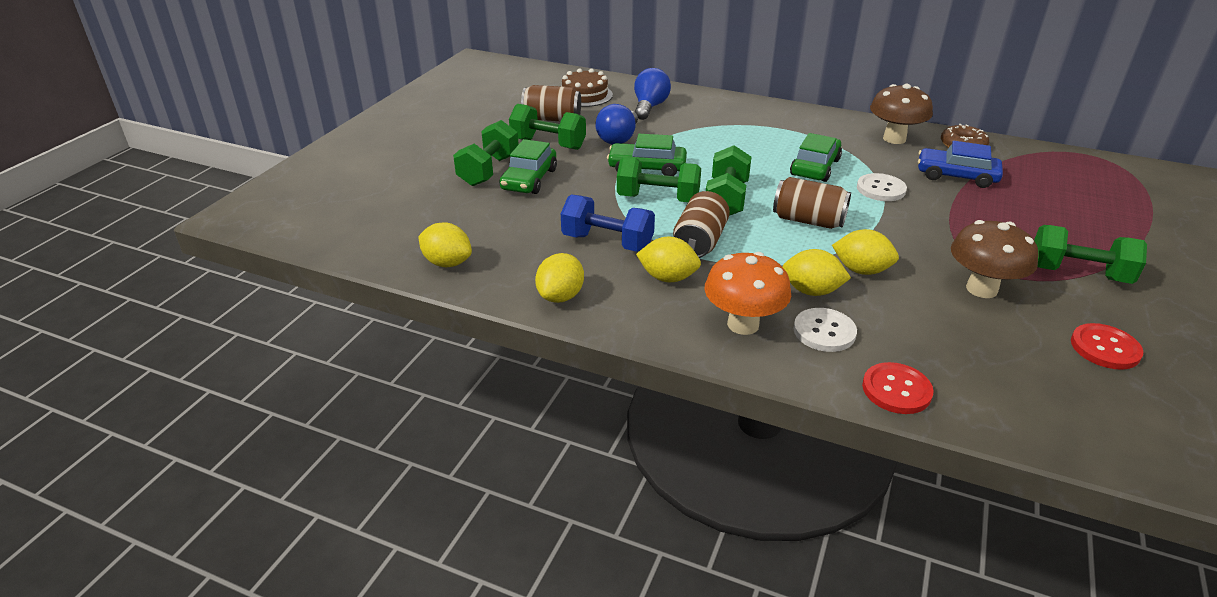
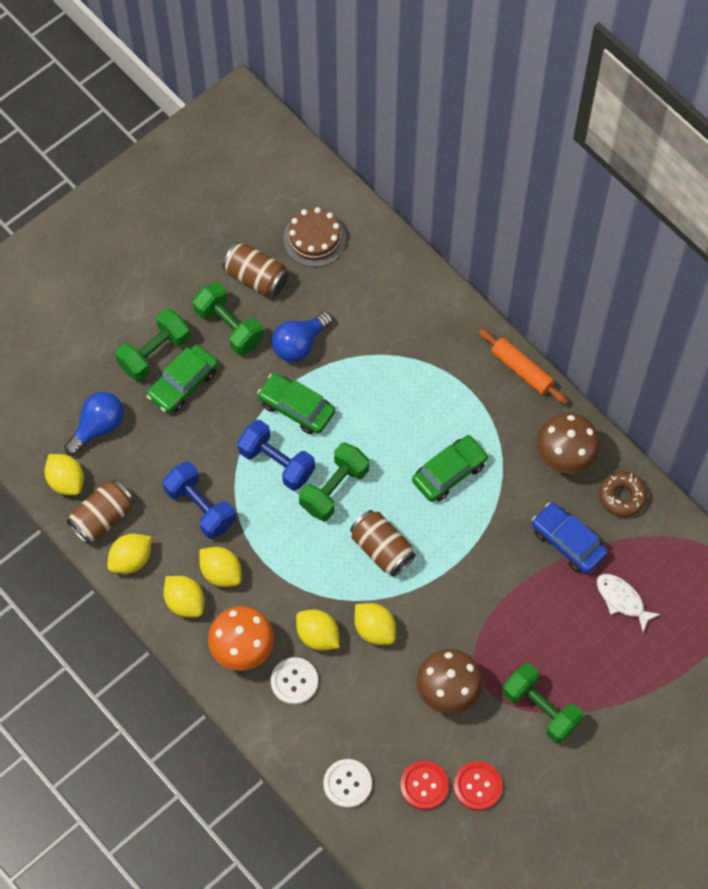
camera: 25 degrees right, 30 degrees up
(647, 309) = (185, 602): none -> yellow lemon
(649, 107) = (366, 292): blue light bulb -> blue light bulb (98, 427)
(658, 199) = (276, 462): green dumbbell -> blue dumbbell
(700, 242) = (273, 539): brown can -> brown can (103, 518)
(809, 112) = (522, 370): none -> orange rolling pin
(881, 189) = (481, 532): white button -> white button (347, 784)
(896, 390) = (299, 755): red button -> red button (424, 785)
(1042, 192) = (622, 600): none -> white fish

